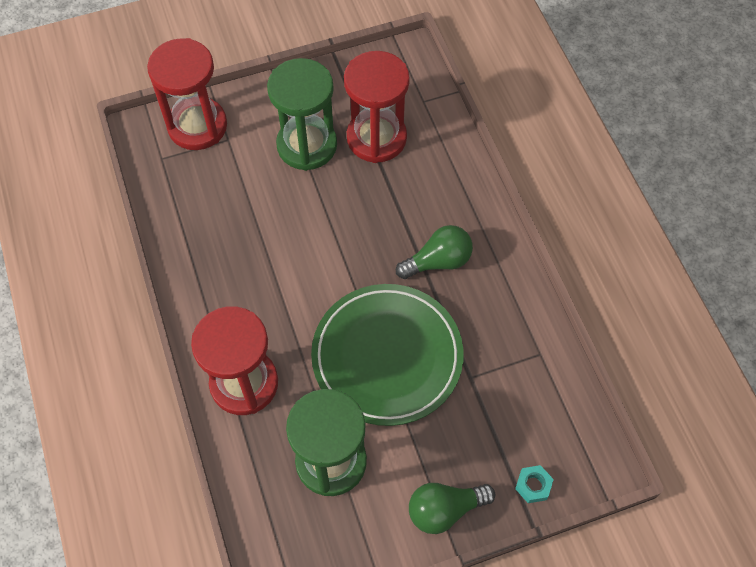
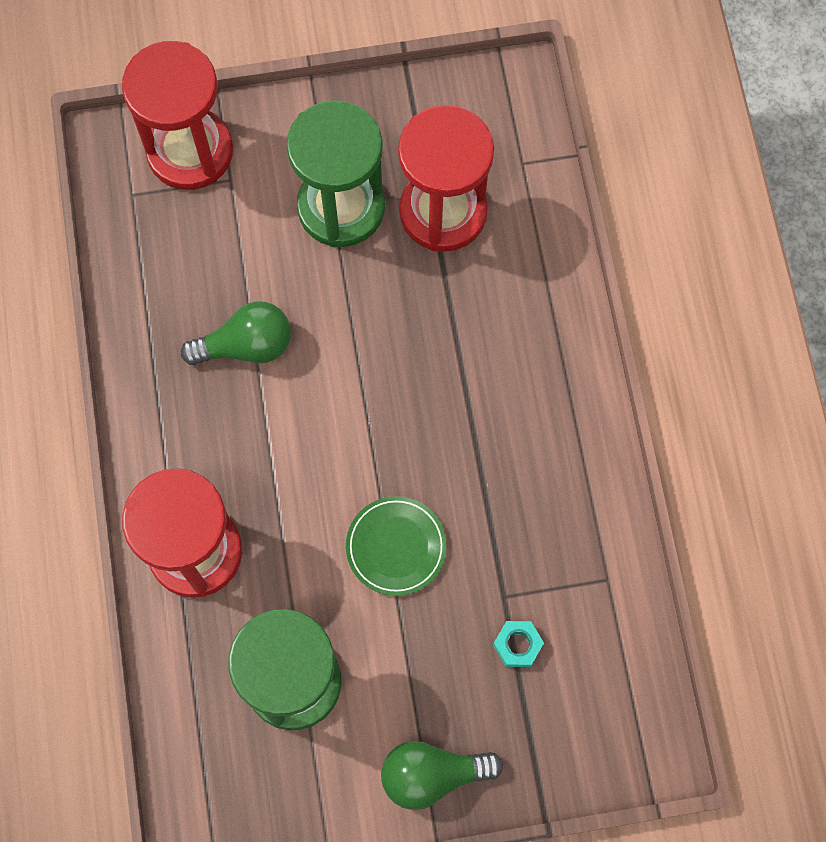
camera: 10 degrees right, 10 degrees up
(387, 356) = (396, 547): green plate -> green plate, size x0.48
(438, 261) = (494, 418): green light bulb -> green light bulb (246, 346)
(533, 486) = (557, 763): turquoise nut -> turquoise nut (517, 645)

